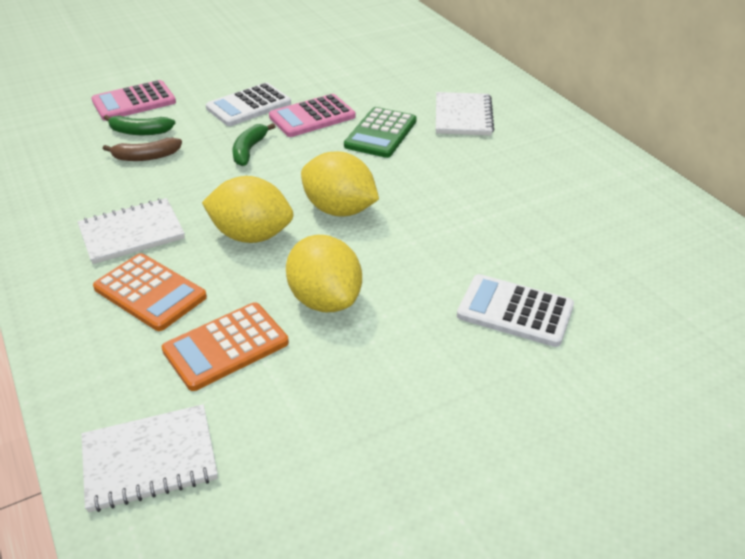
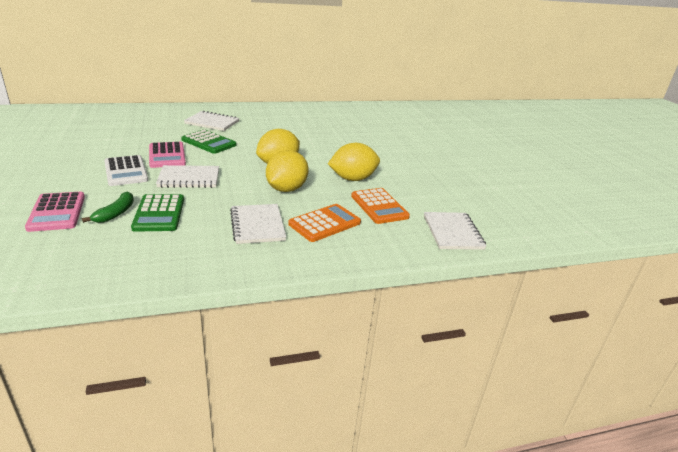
camera: 80 degrees left, 10 degrees down
(146, 157) = (159, 213): brown banana -> green calculator
(249, 150) = (189, 178): green banana -> white notebook
(515, 311) = (376, 145): white calculator -> none

